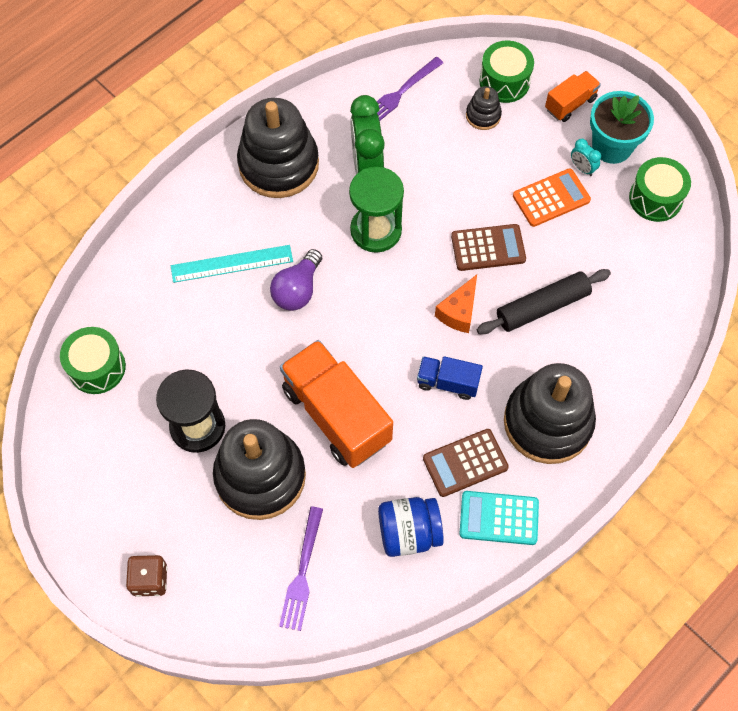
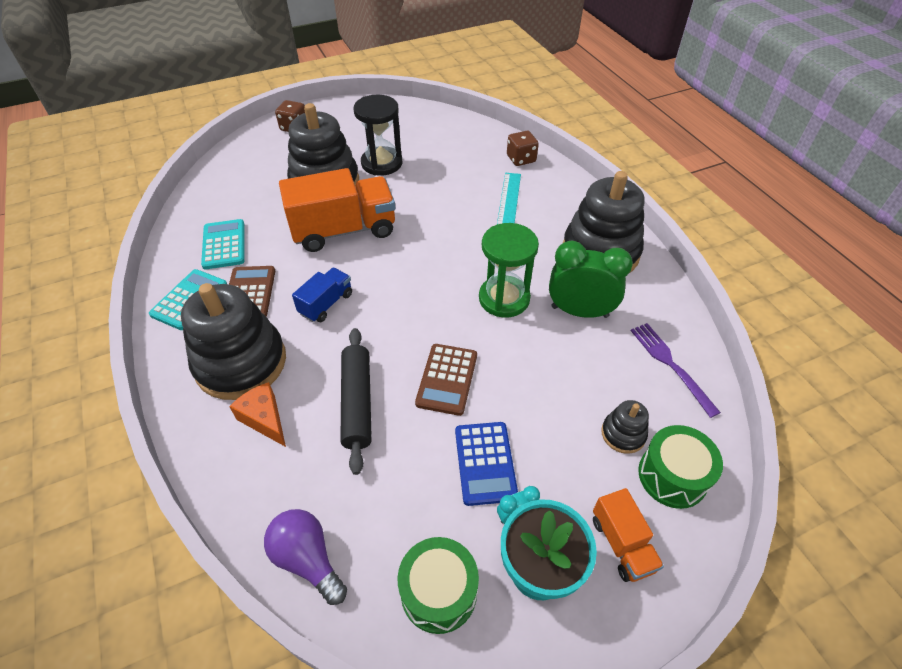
camera: 110 degrees right, 15 degrees down
(97, 367) = (453, 130): green drum -> none
(138, 273) = (521, 159): none -> brown dice
(297, 290) = (466, 235): purple light bulb -> purple light bulb (308, 559)
(302, 573) = (242, 187): purple fork -> none
(409, 533) = (224, 245): blue jar -> turquoise calculator
(458, 312) = (389, 333): orange cheese -> orange cheese (265, 419)
(551, 198) = (485, 463): orange calculator -> blue calculator

